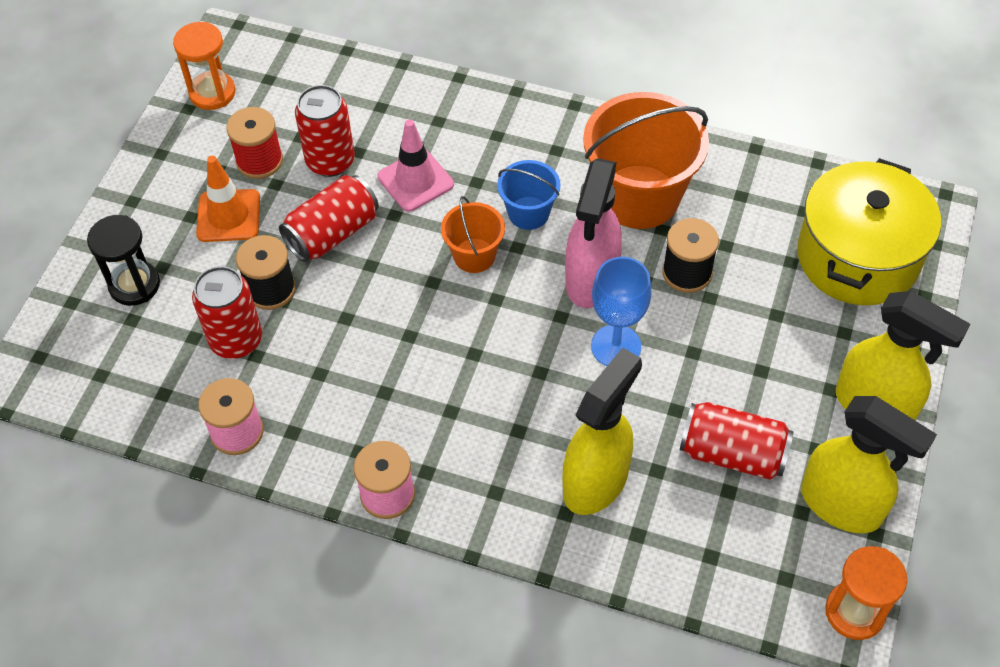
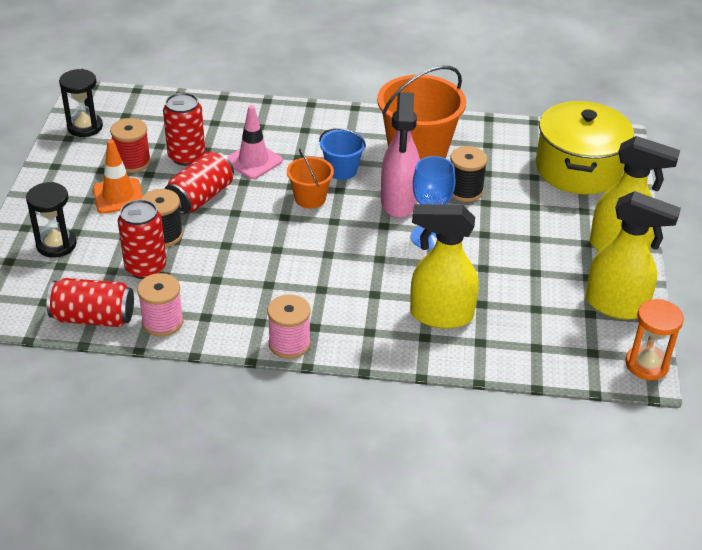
camera: 15 degrees left, 15 degrees down
(212, 93) = (85, 127): orange hourglass -> black hourglass
(596, 481) = (440, 315): yellow spray bottle -> yellow spray bottle turned 105 degrees counterclockwise
(732, 453) = (531, 287): red can -> red can (93, 318)

